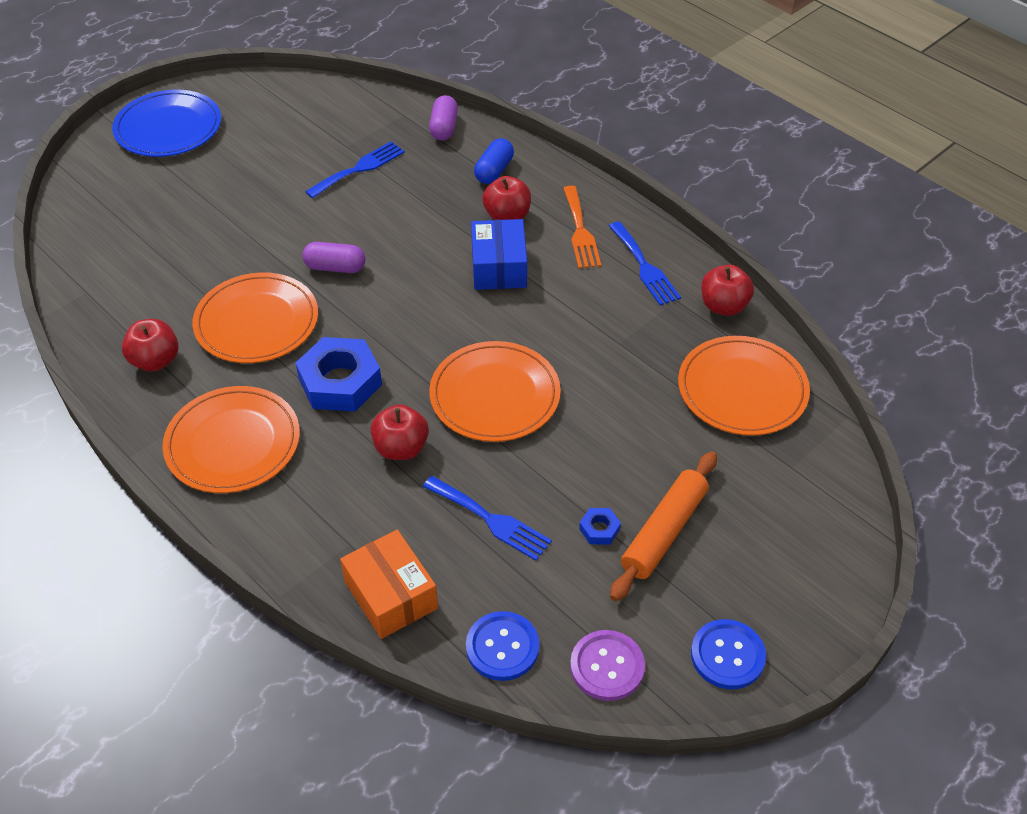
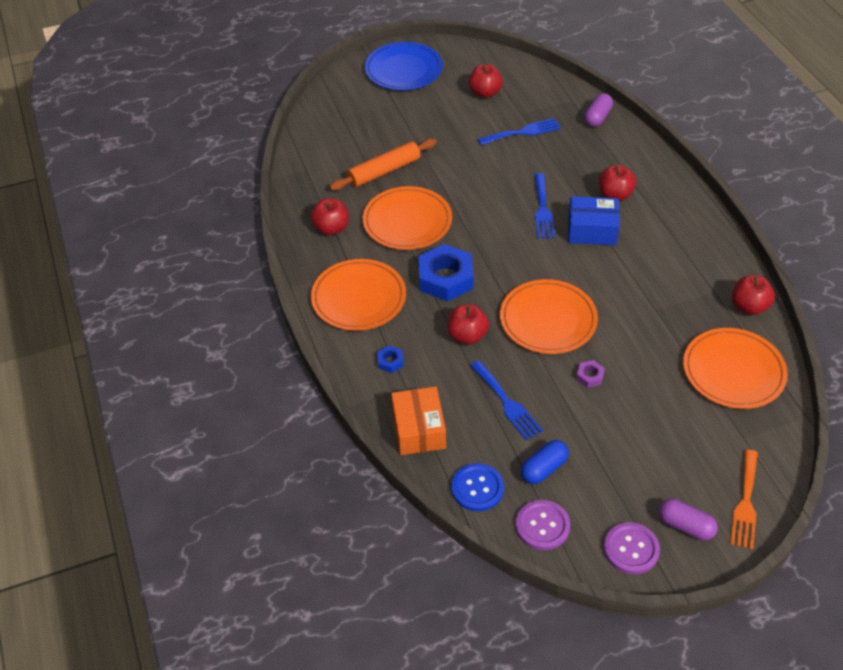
camera: 25 degrees right, 0 degrees up
(289, 132) = (485, 93): none -> red apple
(335, 267) = (476, 198): purple capsule -> purple capsule (685, 526)
(494, 171) = (620, 159): blue capsule -> blue capsule (543, 468)
(498, 267) = (592, 230): blue box -> blue box turned 75 degrees clockwise
(578, 451) = (590, 376): none -> purple nut
(580, 231) = (665, 221): orange fork -> orange fork (745, 503)
(599, 529) = (580, 434): blue nut -> blue nut (390, 361)
(644, 267) = (701, 260): blue fork -> blue fork (542, 209)
(664, 532) = (625, 451): orange rolling pin -> orange rolling pin (384, 171)
(727, 655) = (631, 549): blue button -> purple button

